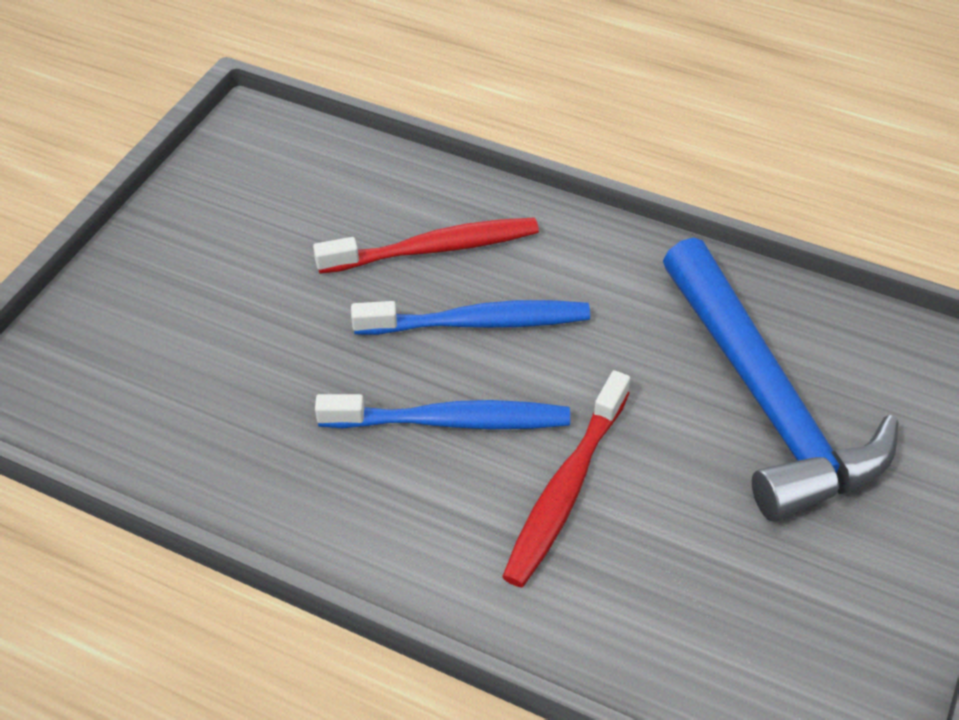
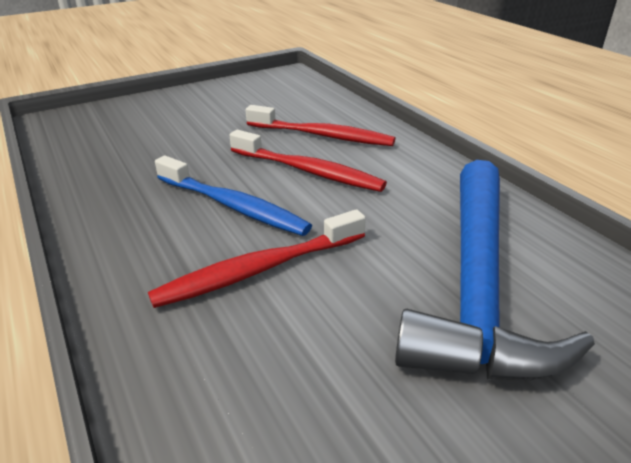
camera: 35 degrees right, 15 degrees down
(478, 322) = (308, 171): blue toothbrush -> red toothbrush

